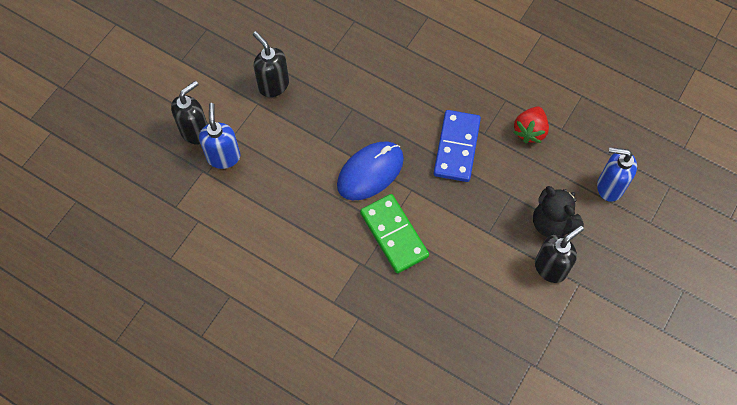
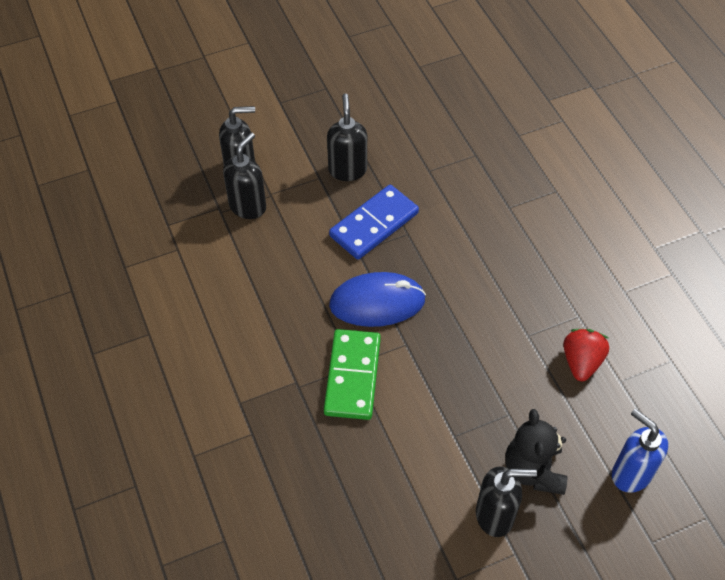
camera: 35 degrees right, 10 degrees down
(223, 156) = (248, 206): blue soap dispenser -> black soap dispenser
(457, 147) = (487, 332): blue domino -> blue domino (374, 224)
(530, 131) = (581, 362): red strawberry -> red strawberry turned 135 degrees clockwise

